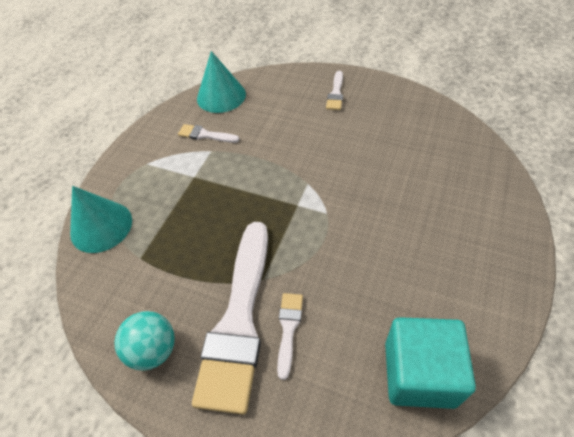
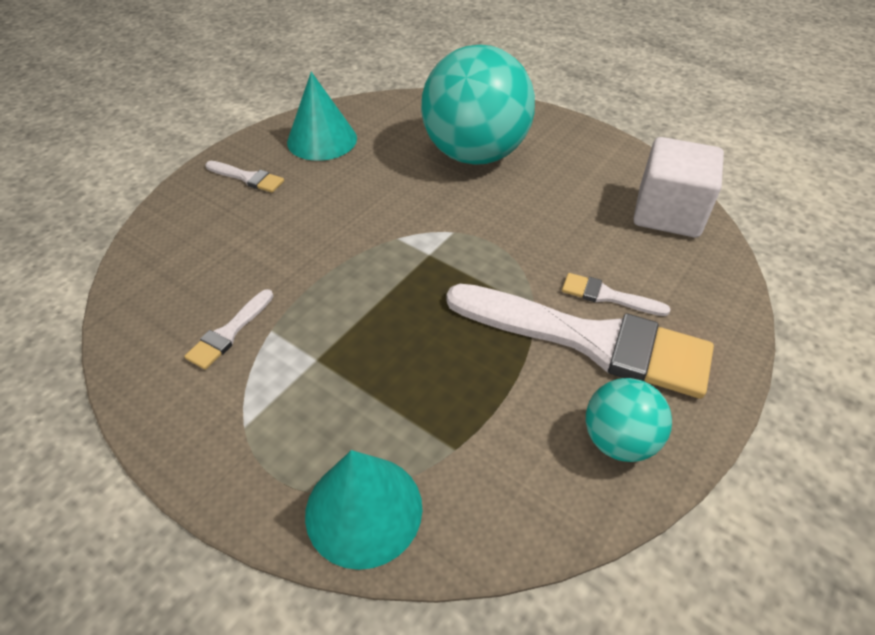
camera: 80 degrees left, 5 degrees down
(221, 96) = (147, 299): turquoise cone -> turquoise cone (322, 140)
(419, 373) = (668, 213): turquoise cube -> white cube
(429, 204) = (475, 154): none -> turquoise ball

